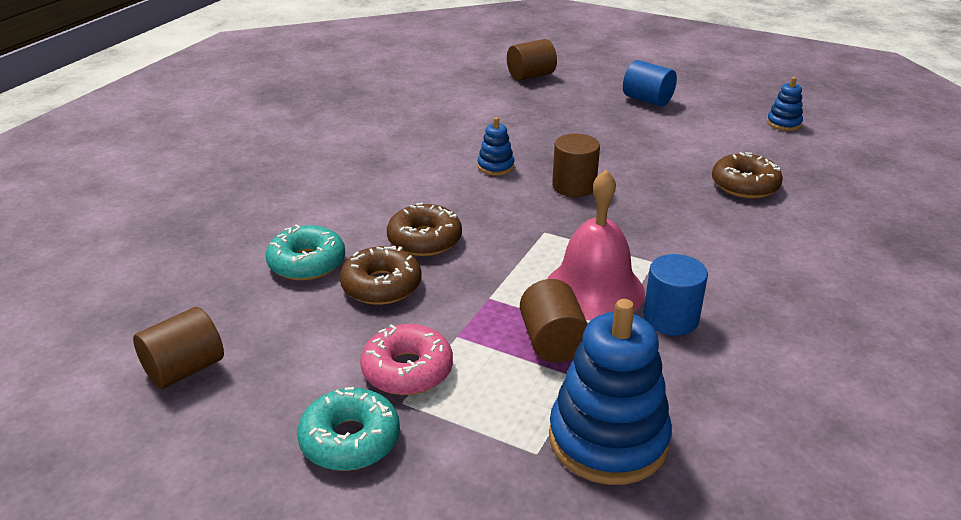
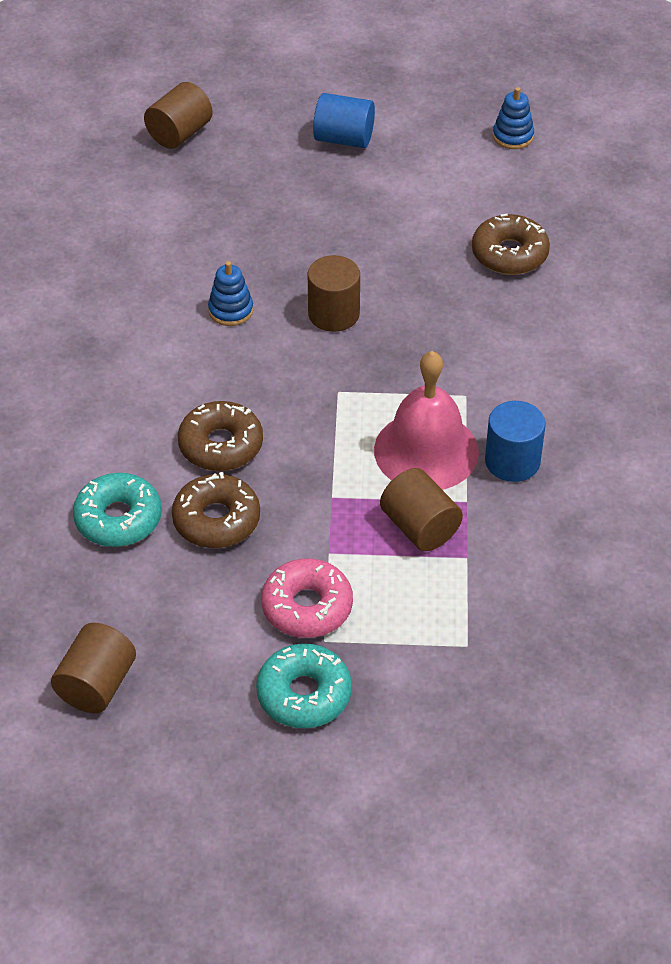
camera: 25 degrees left, 15 degrees up
(608, 439) = (518, 610): blue stacking toy -> none

